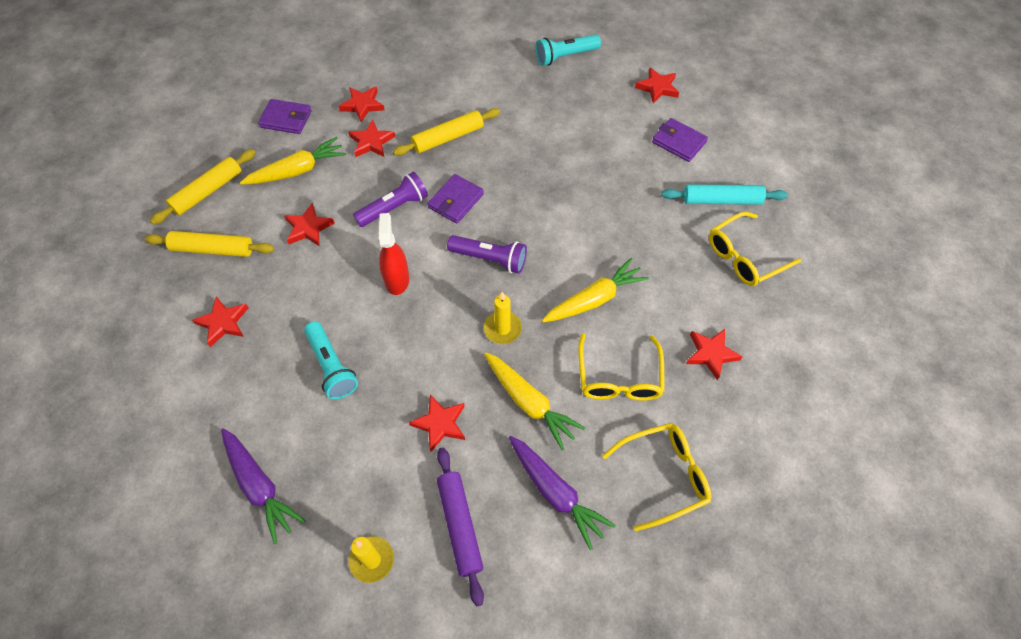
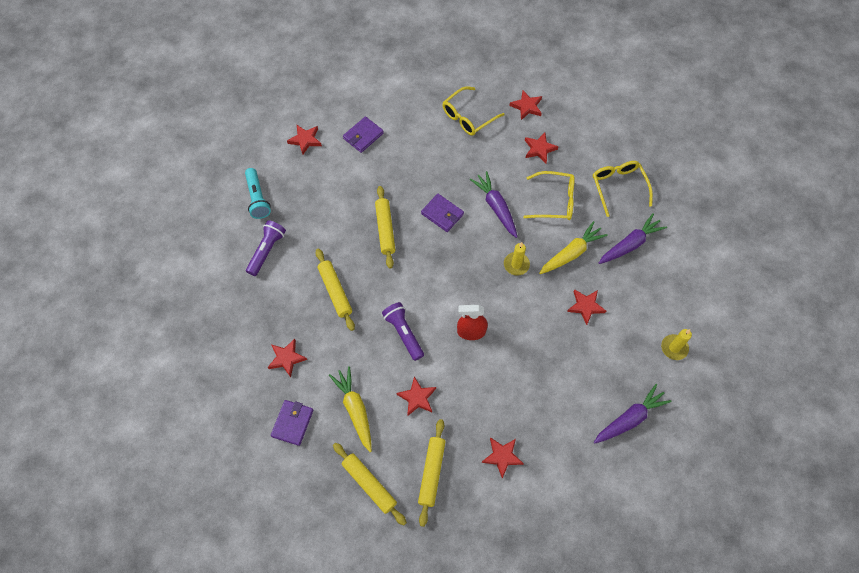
camera: 85 degrees left, 5 degrees up
(331, 367) = (542, 376): turquoise flashlight -> none
(371, 142) = (331, 350): red star -> red star (527, 106)
(456, 201) = (401, 289): purple wallet -> purple wallet (442, 214)
(459, 526) = (651, 298): purple rolling pin -> none
(490, 259) = (458, 268): purple flashlight -> purple flashlight (267, 251)
(539, 177) = (385, 229): none -> yellow rolling pin
(594, 299) = (496, 207): yellow carrot -> purple carrot
(721, 200) = (420, 120): turquoise rolling pin -> none
(745, 257) = (468, 117): yellow glasses -> yellow glasses turned 75 degrees clockwise

